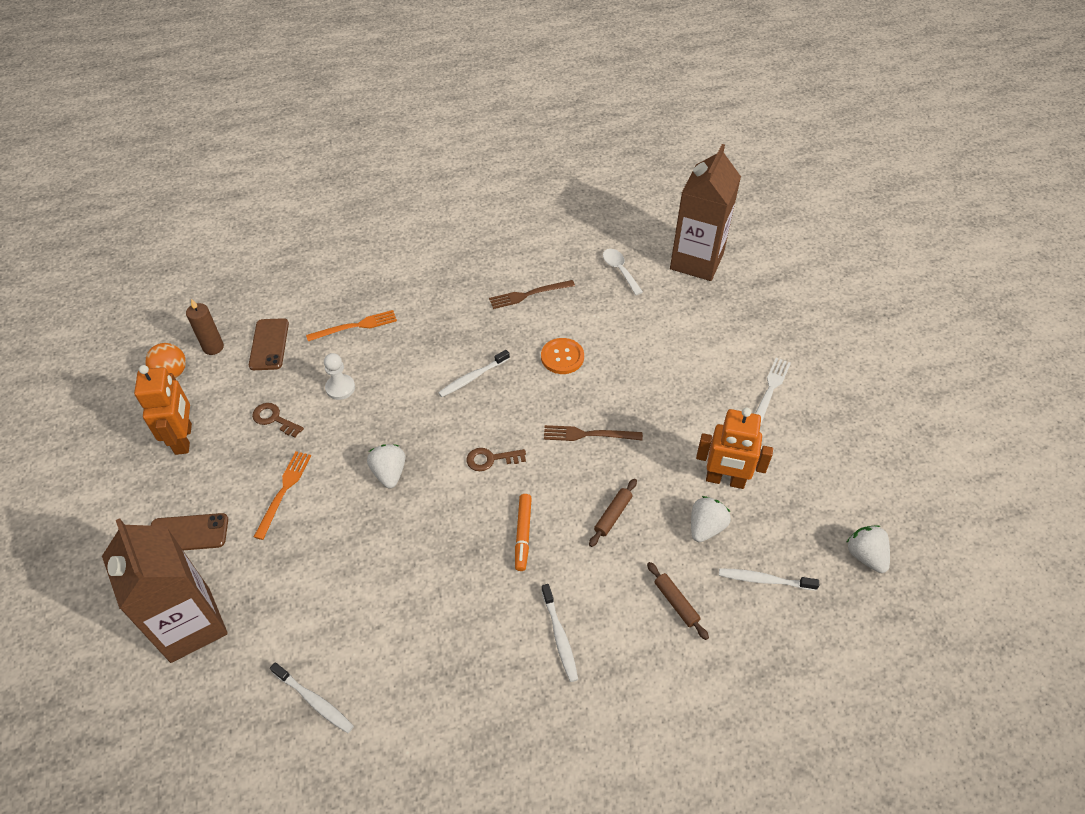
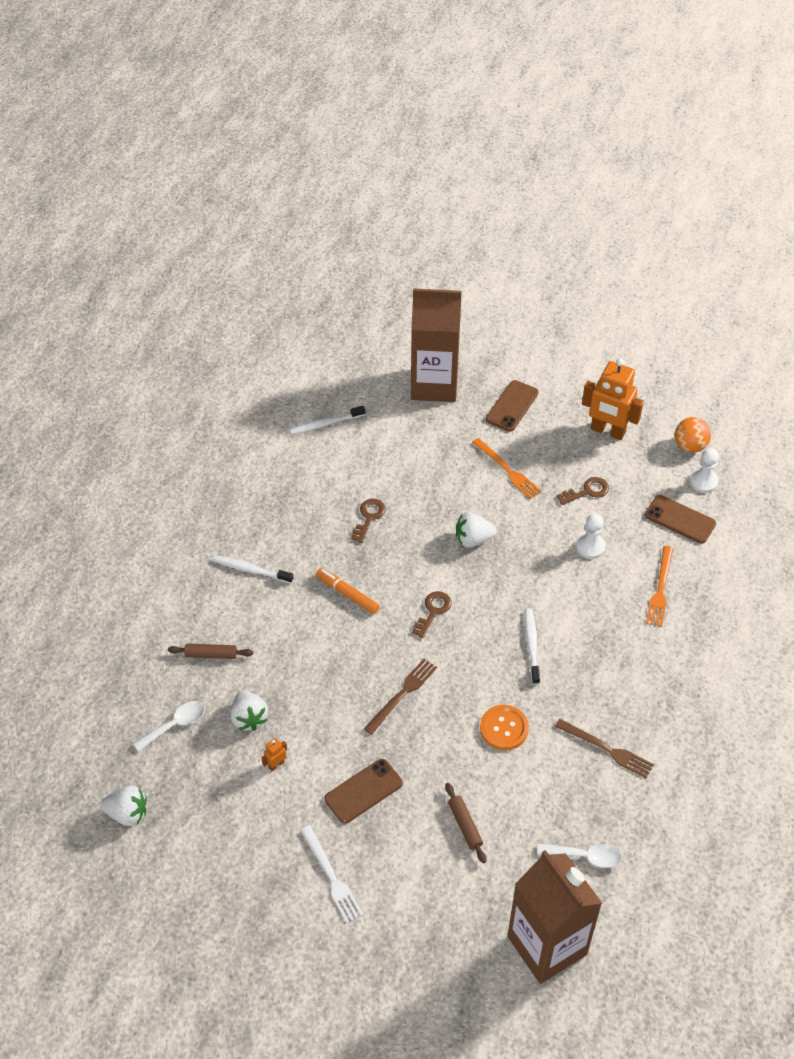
camera: 125 degrees right, 0 degrees up
(213, 347) = (703, 481): brown candle -> white pawn
(389, 473) = (473, 539): white strawberry -> white strawberry turned 150 degrees clockwise
(420, 573) = (369, 517): none -> brown key
(529, 294) = (607, 749): brown fork -> brown fork turned 105 degrees clockwise
(613, 515) = (313, 662): brown rolling pin -> brown rolling pin (465, 825)
(691, 410) = (363, 791): none -> brown phone
(725, 480) = (276, 764): orange robot -> orange robot, size x0.41
(764, 580) = (175, 725): white toothbrush -> white spoon

